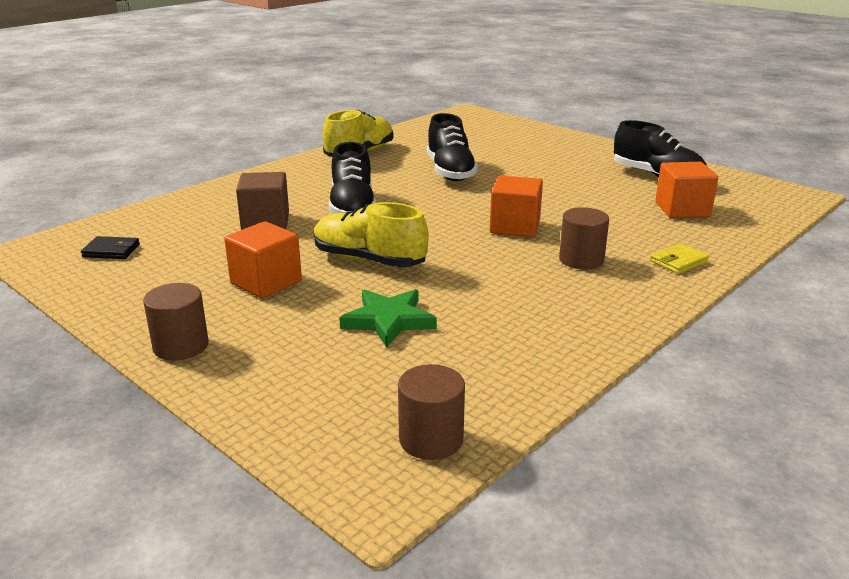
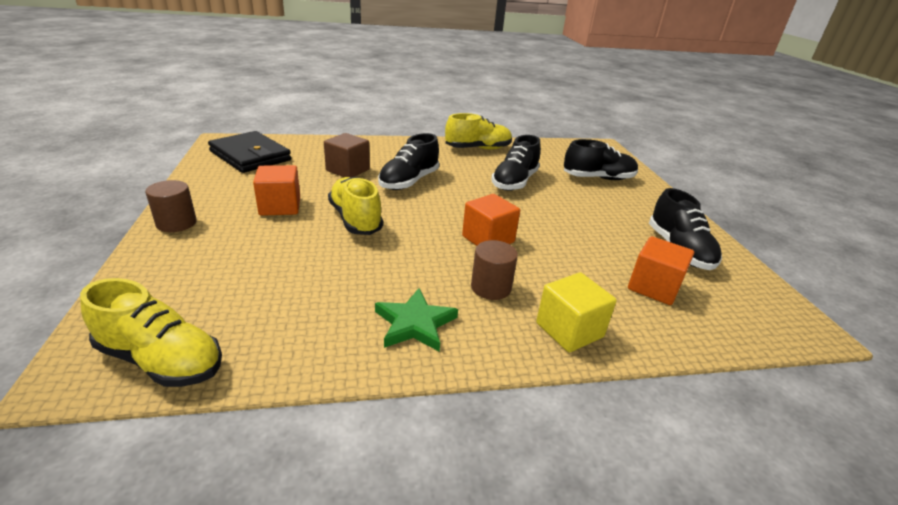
camera: 35 degrees right, 5 degrees up
(111, 251) = (250, 156): black wallet -> black wallet, size x2.33
(388, 320) = (292, 264): green star -> green star (414, 323)
(431, 439) = (161, 360): brown cylinder -> yellow shoe
(513, 143) = (598, 178): none -> black shoe
(678, 261) = (569, 330): yellow wallet -> yellow cube

